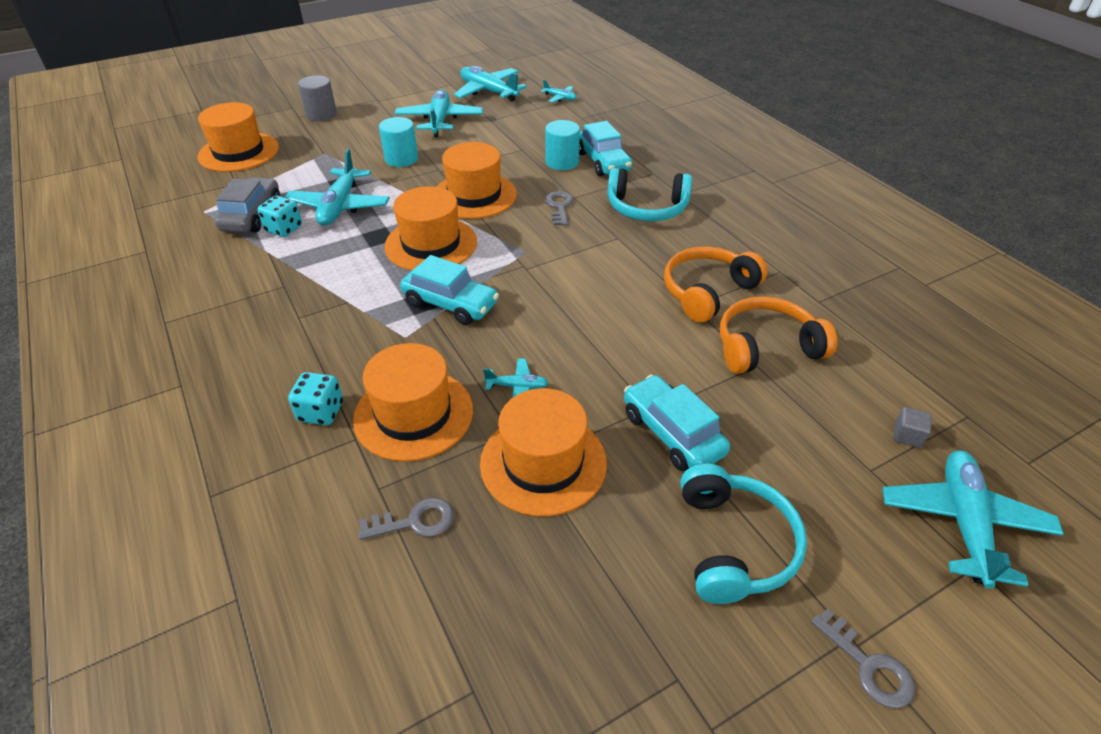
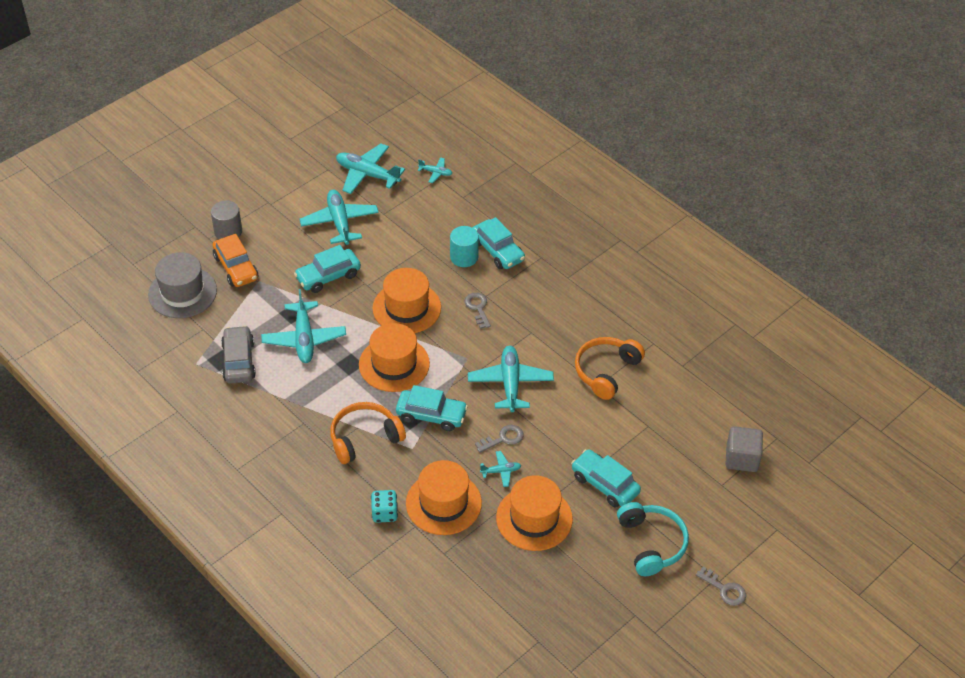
camera: 15 degrees left, 5 degrees up
(239, 152) = (182, 292): orange hat -> grey hat
(284, 229) = (273, 370): turquoise dice -> none
(309, 141) = (236, 268): none -> orange car
(401, 159) = (328, 276): turquoise cylinder -> turquoise car
(415, 521) = (474, 567): grey key -> grey key (503, 438)
(646, 208) = (545, 297): turquoise headphones -> none
(766, 347) = (652, 410): orange headphones -> orange headphones (364, 438)
(907, 436) = (741, 458): grey cube -> grey cube, size x1.98
(963, 522) = (771, 506): turquoise plane -> turquoise plane (510, 383)

